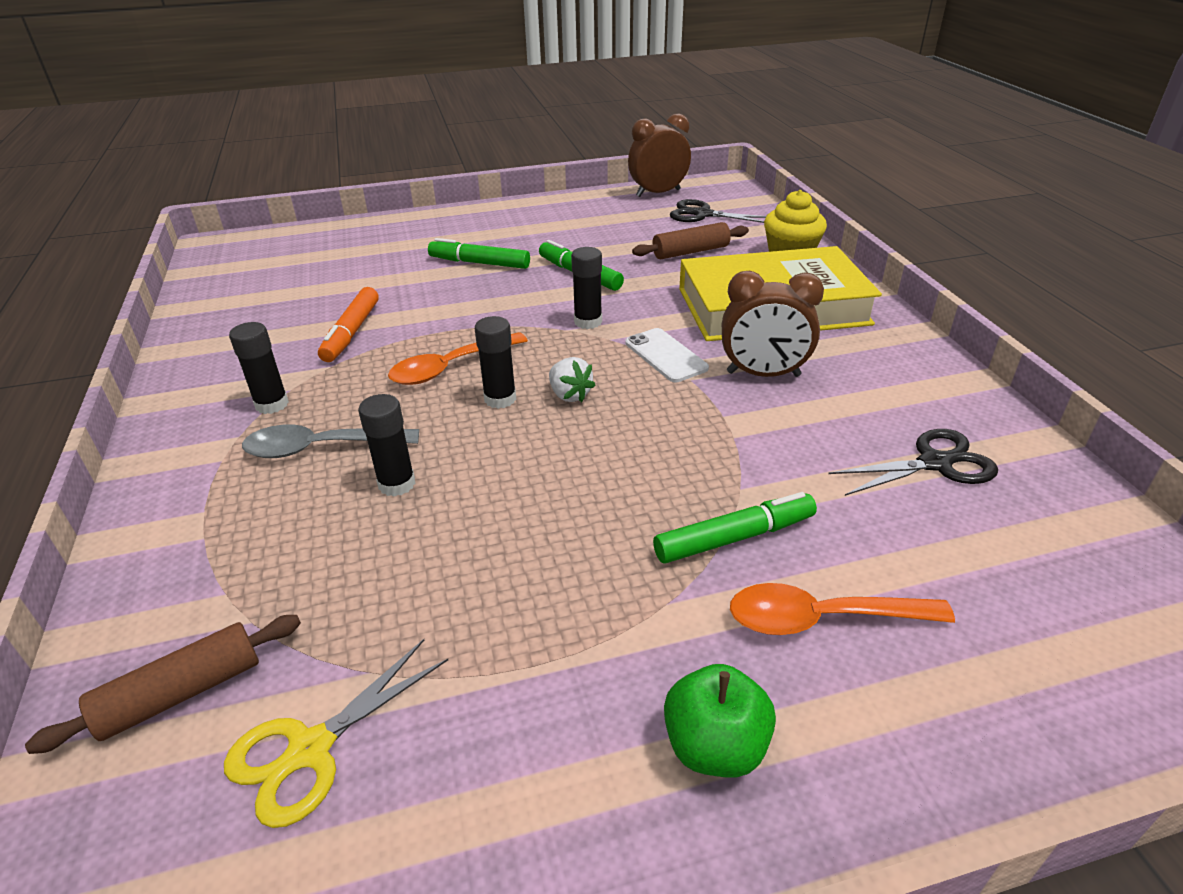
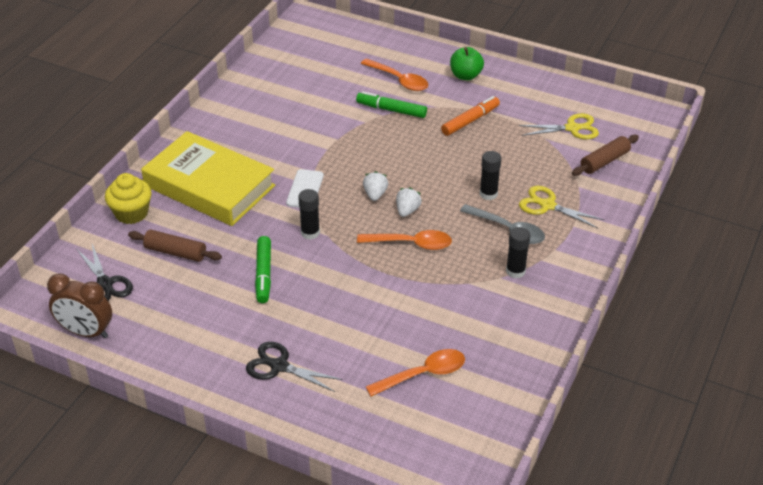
camera: 140 degrees left, 5 degrees up
(181, 693) = (604, 161): brown rolling pin -> brown rolling pin turned 45 degrees counterclockwise
(272, 520) = (547, 205): none -> yellow scissors
(319, 281) = (423, 374): none -> orange spoon
(351, 332) = (440, 304): orange marker -> orange marker (470, 121)
(479, 263) = (307, 326): green marker -> none
(500, 399) = (407, 210): black glue stick -> white strawberry
(763, 374) = (280, 155): brown clock -> none
(934, 463) = (287, 91): black scissors -> black scissors (279, 366)

